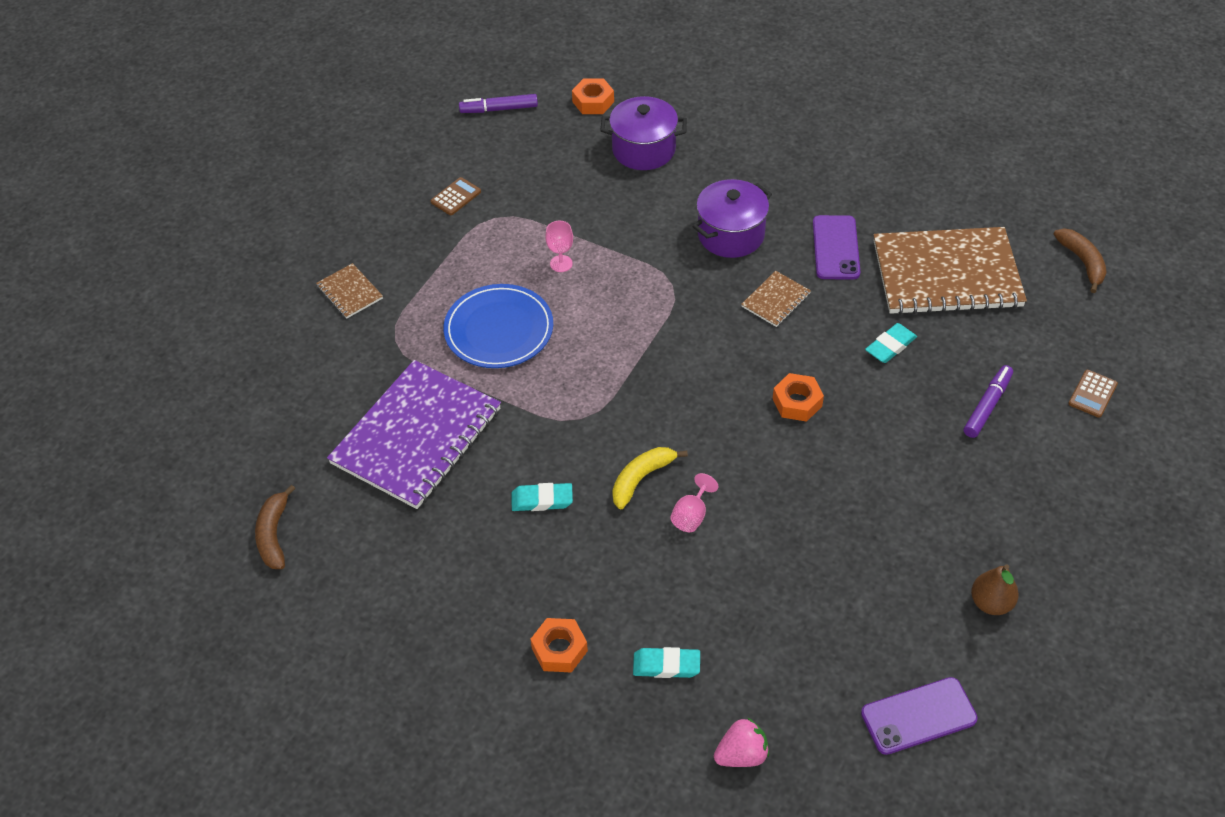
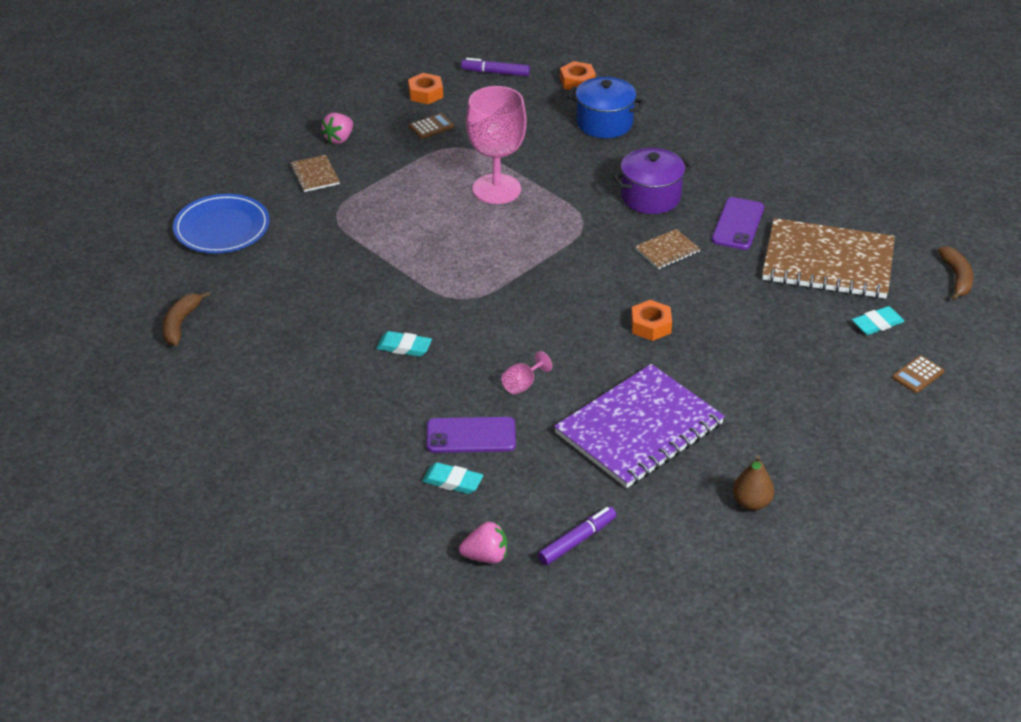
camera: 15 degrees right, 10 degrees down
(358, 237) = (339, 139): none -> pink strawberry
(416, 436) = (323, 283): purple notebook -> purple notebook (639, 429)
(499, 330) = (423, 224): blue plate -> blue plate (222, 228)
(559, 649) = (370, 450): orange nut -> orange nut (425, 94)
(561, 263) = (496, 189): pink goblet -> pink goblet, size x2.45
(641, 479) = (493, 350): yellow banana -> none
(643, 149) = (604, 123): purple pot -> blue pot
(890, 346) = (752, 303): turquoise eraser -> turquoise eraser (877, 324)
(918, 716) = (648, 566): purple phone -> purple phone (471, 436)
(987, 406) = (817, 363): purple marker -> purple marker (577, 541)

